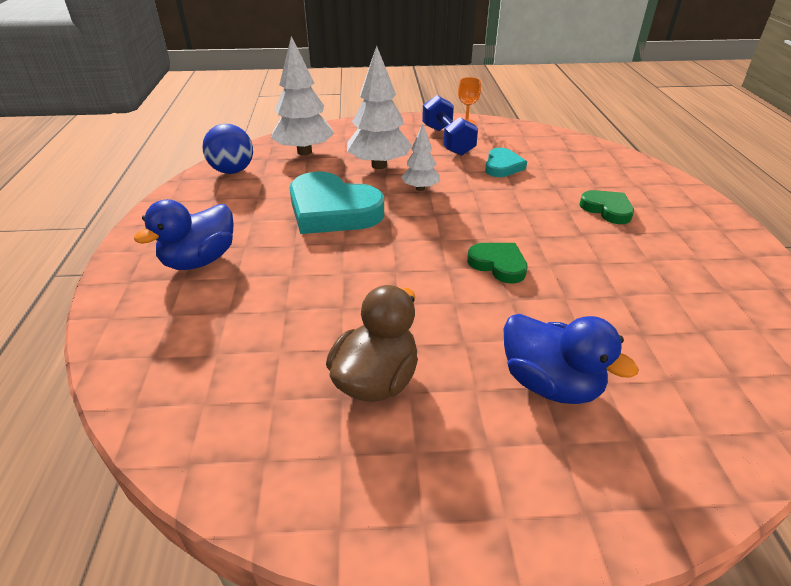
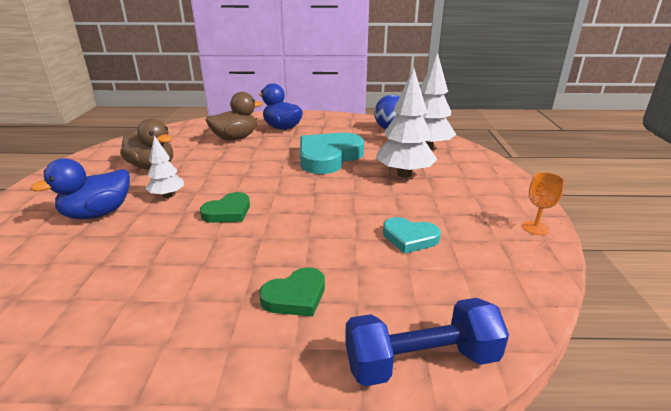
camera: 95 degrees right, 10 degrees down
(242, 306) = (235, 138): none -> brown duck
(420, 188) = (359, 189): white tree -> white tree (167, 196)
(447, 140) = (472, 211): blue dumbbell -> blue dumbbell (421, 361)

